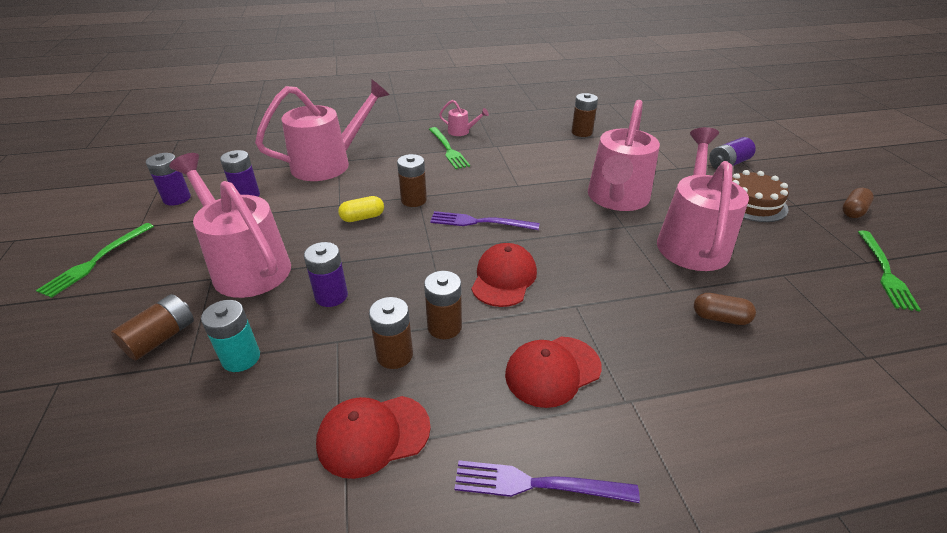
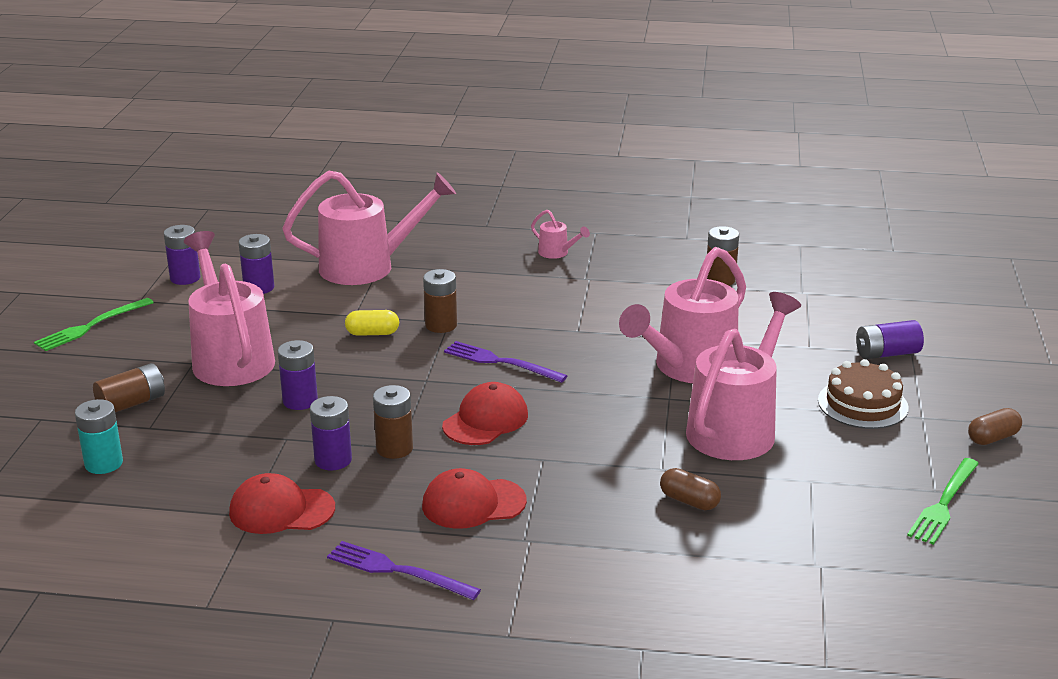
camera: 20 degrees right, 10 degrees down
(241, 358) = (195, 433): turquoise battery -> turquoise battery (104, 463)
(394, 355) = (333, 460): brown battery -> purple battery
(448, 149) = (523, 273): green fork -> none

